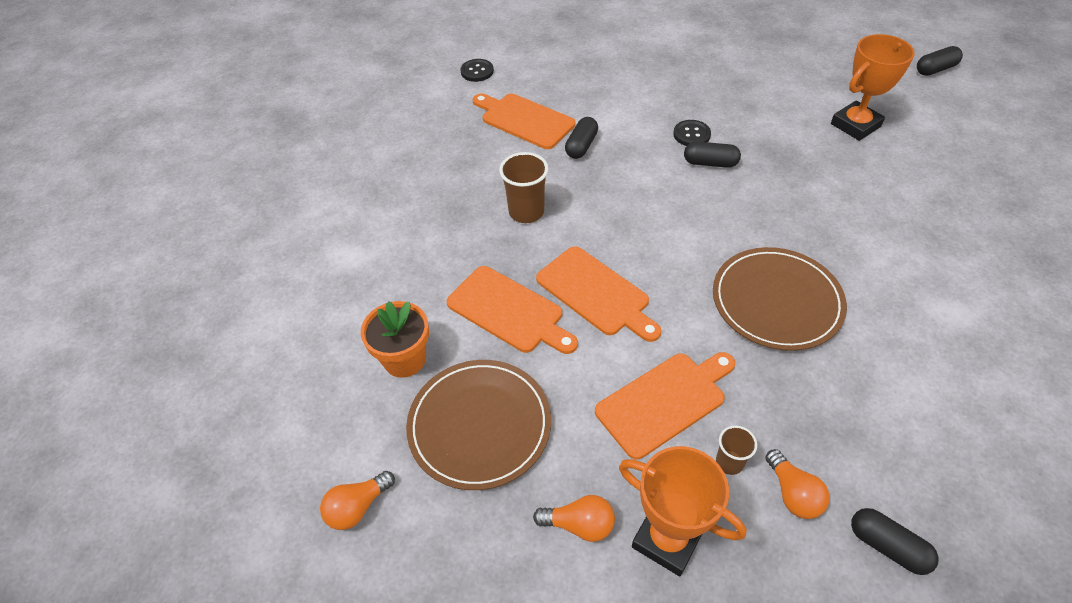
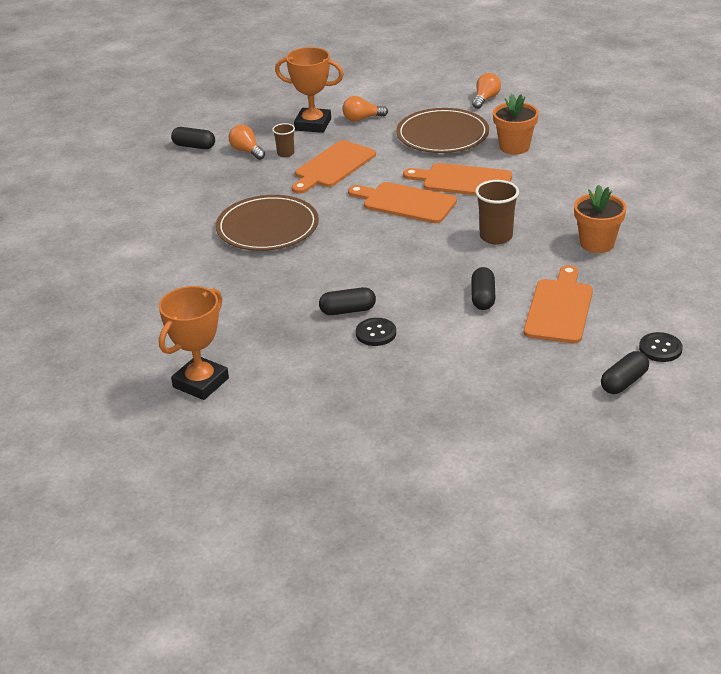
camera: 160 degrees right, 15 degrees down
(438, 177) = (597, 243): none -> orange flower pot
(524, 120) = (559, 308): orange cutting board -> orange cutting board turned 90 degrees counterclockwise
(935, 69) = (93, 482): black capsule -> black capsule (624, 382)

